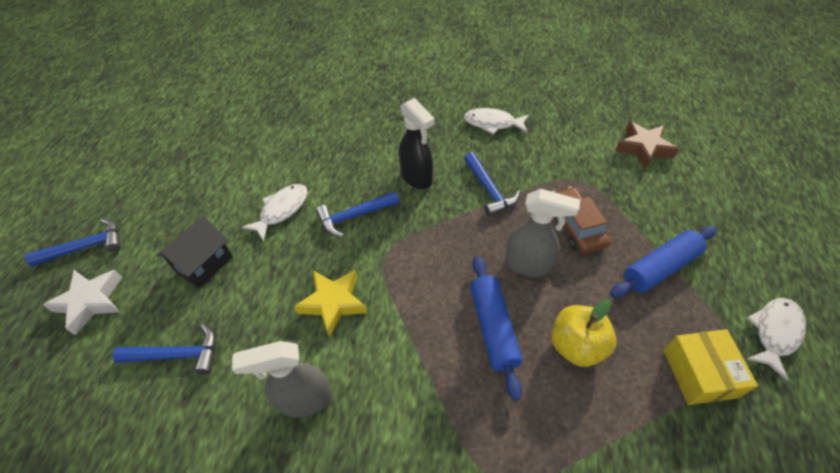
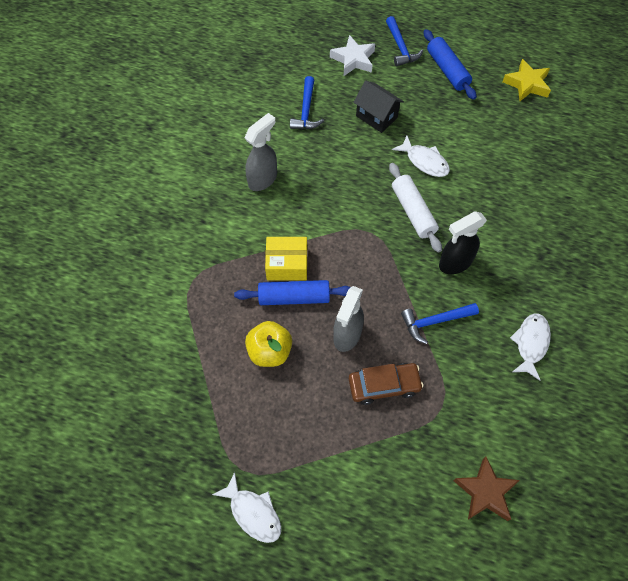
camera: 95 degrees right, 10 degrees up
(304, 400) = (263, 179): grey spray bottle -> grey spray bottle turned 45 degrees clockwise
(333, 303) = (331, 196): yellow star -> yellow star (527, 84)
(354, 216) = (413, 212): blue hammer -> white rolling pin
(659, 268) = (329, 443): blue rolling pin -> blue rolling pin (447, 70)
(699, 373) = (232, 433): yellow box -> yellow box (287, 264)

